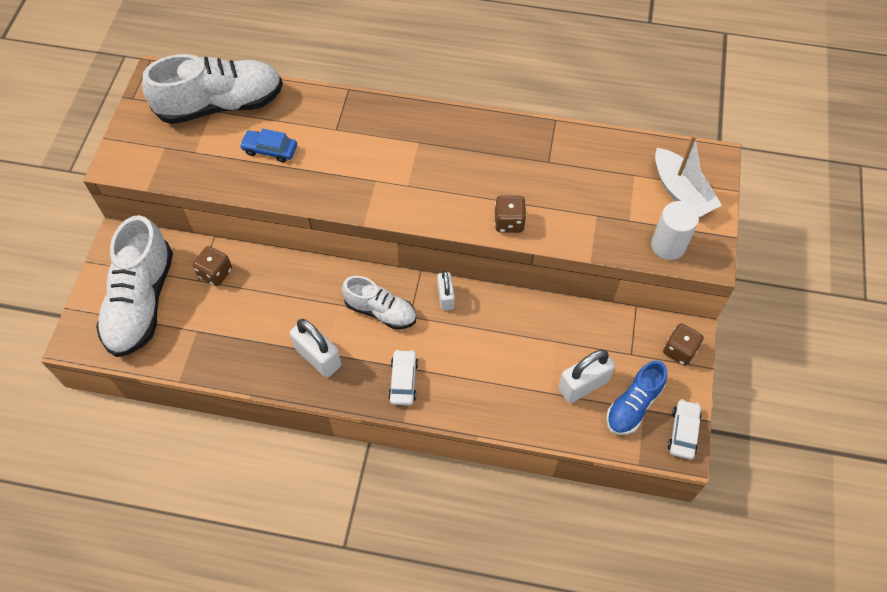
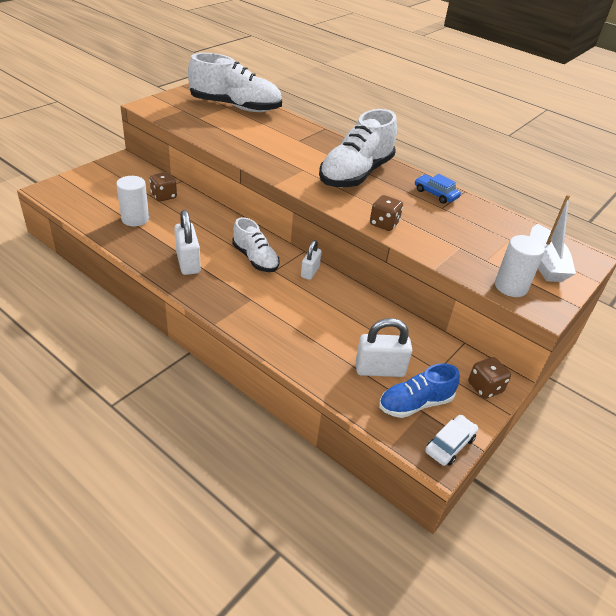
camera: 25 degrees right, 20 degrees down
(141, 302) = (104, 190): white shoe -> white shoe (356, 174)
(213, 327) = (135, 219): none -> white cylinder
(270, 150) = (246, 133): blue car -> blue car (435, 194)
(403, 380) = (236, 301): white car -> none

